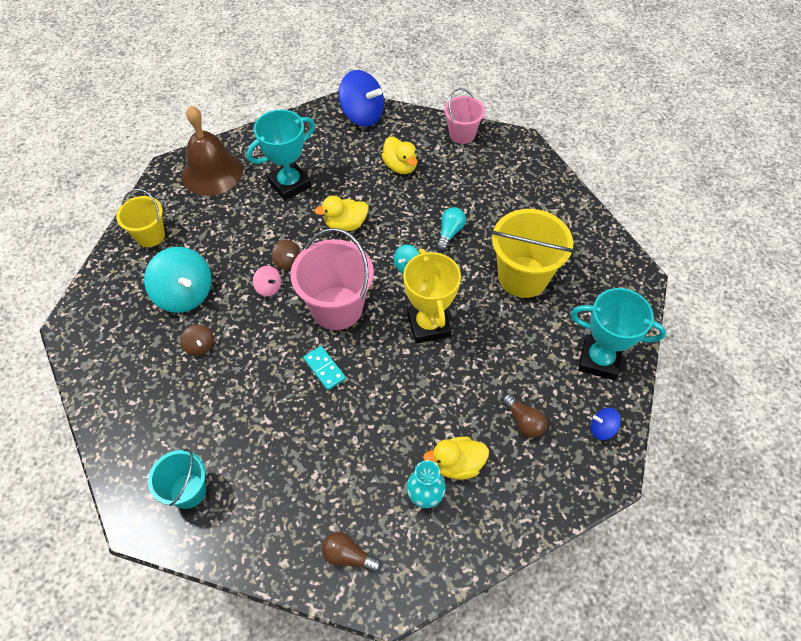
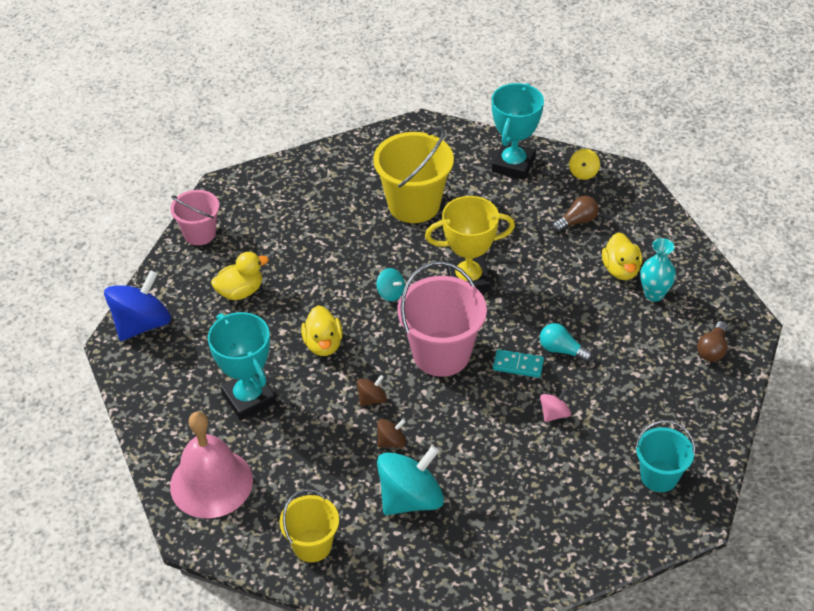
camera: 85 degrees left, 10 degrees down
(200, 346) = (485, 478): brown spinning top -> brown spinning top (391, 441)
(212, 172) = (211, 483): brown bell -> pink bell
(268, 287) = (408, 416): pink spinning top -> pink spinning top (554, 414)
(324, 369) = (518, 365): turquoise domino -> turquoise domino turned 45 degrees clockwise
(450, 232) = (348, 255): turquoise light bulb -> turquoise light bulb (561, 350)
(602, 429) = (583, 173): blue spinning top -> yellow spinning top

